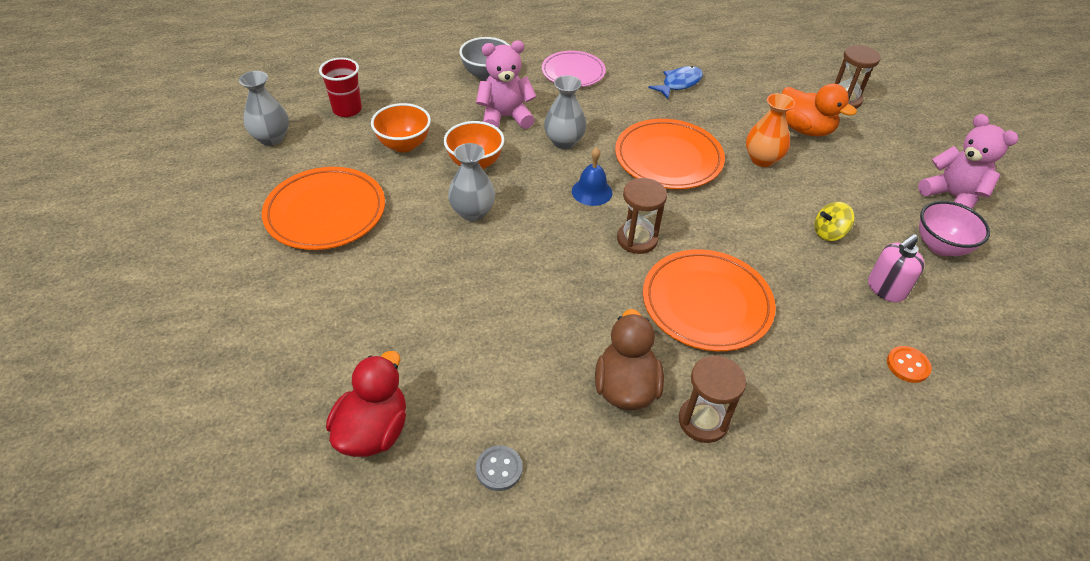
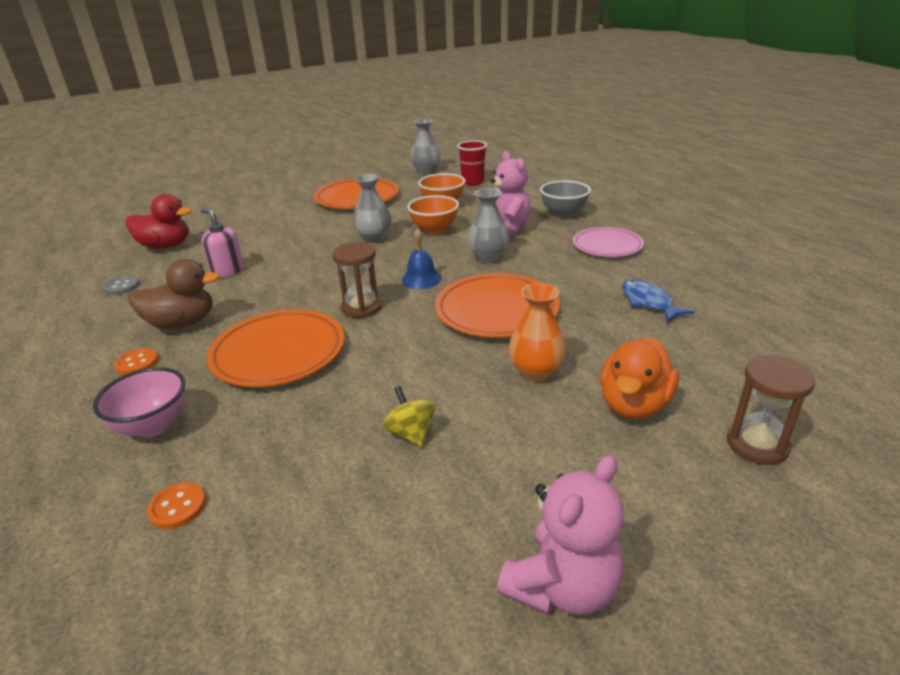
camera: 80 degrees right, 15 degrees down
(679, 83) = (648, 302): blue fish -> blue fish turned 150 degrees counterclockwise
(703, 421) = (137, 363): brown hourglass -> orange button
(886, 289) = (312, 488): pink soap dispenser -> pink soap dispenser (227, 271)
(940, 246) = (417, 558): pink bowl -> pink bowl (153, 426)

